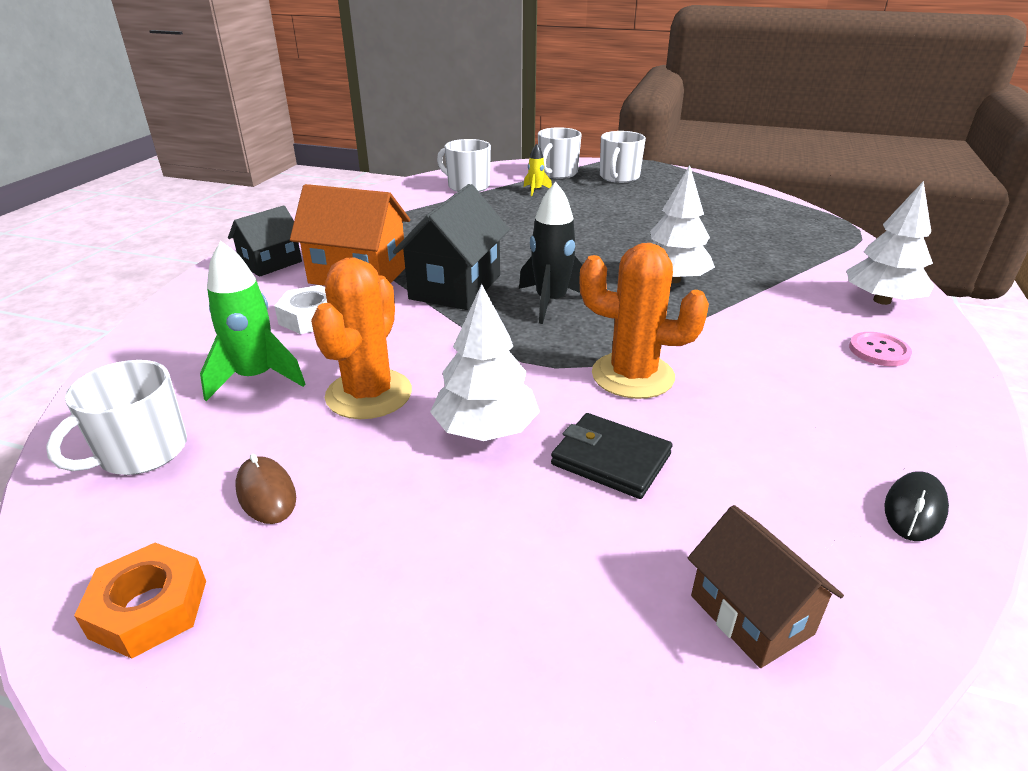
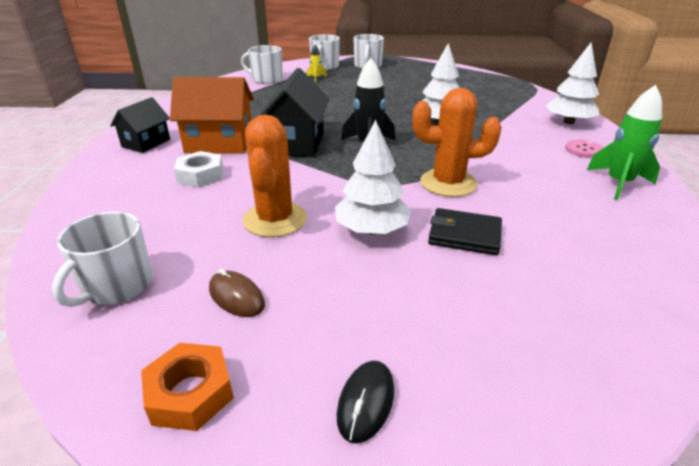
camera: 15 degrees left, 0 degrees up
(256, 378) = (181, 221): green rocket -> green rocket (618, 183)
(751, 614) = (602, 309): brown house -> none
(914, 509) = (655, 234): black mouse -> black mouse (366, 402)

